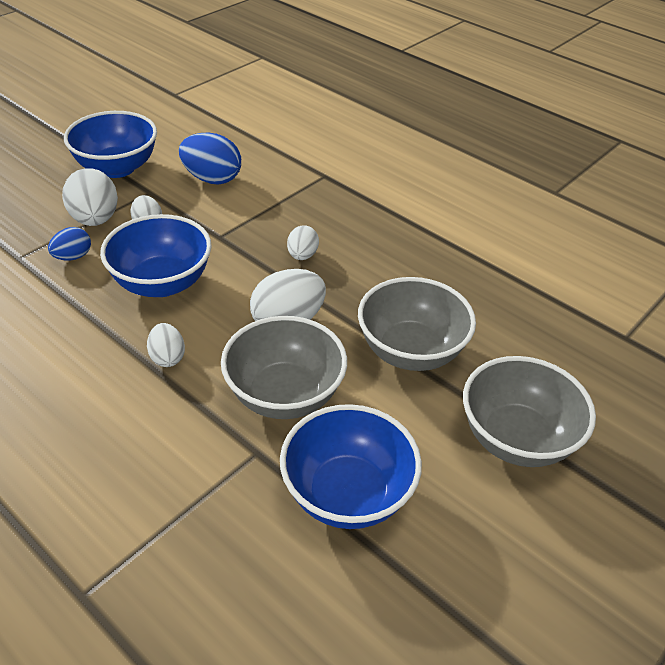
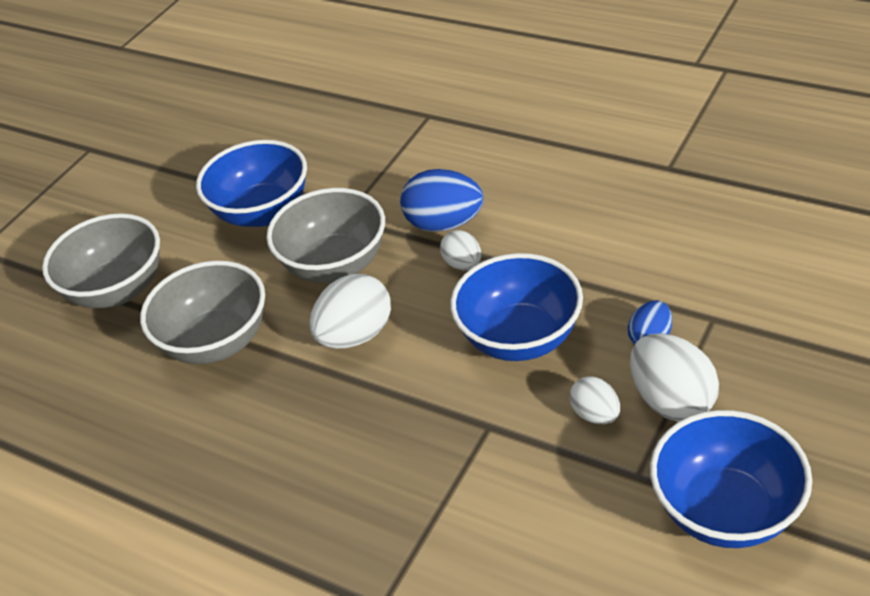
camera: 175 degrees right, 0 degrees up
(212, 179) = (560, 536): blue egg -> blue egg (444, 224)
(302, 255) = (367, 429): white egg -> none

